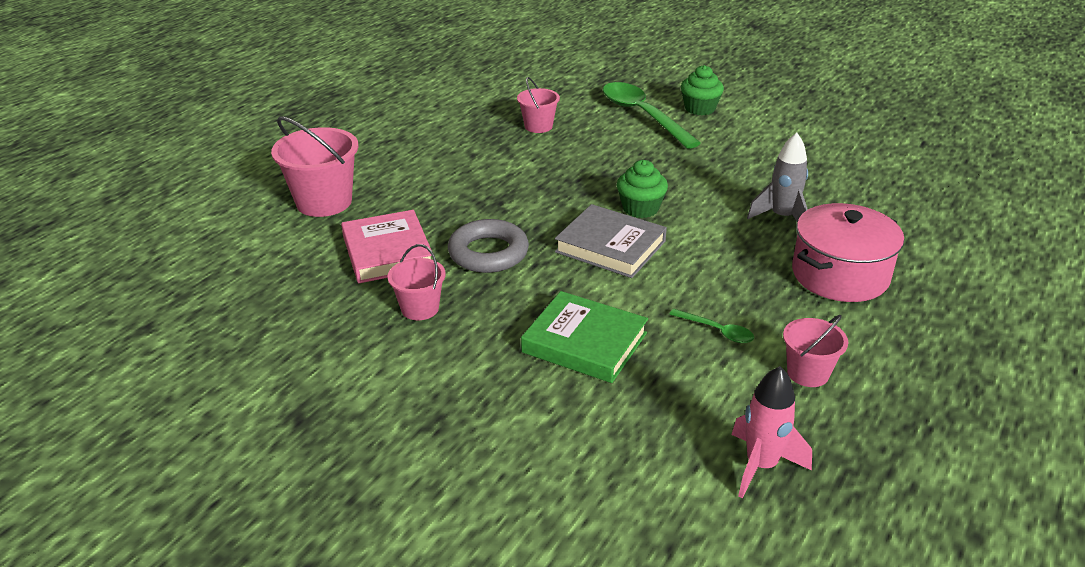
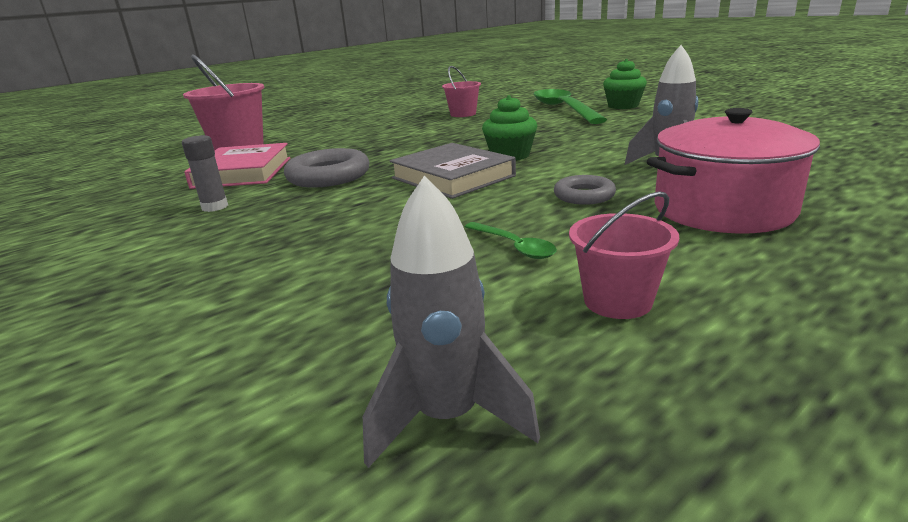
camera: 20 degrees right, 10 degrees down
(420, 308) = (215, 207): pink bucket -> grey glue stick
(584, 342) = (341, 243): green book -> none
(735, 265) = (584, 195): none -> grey ring
(761, 466) = (448, 418): pink rocket -> grey rocket

